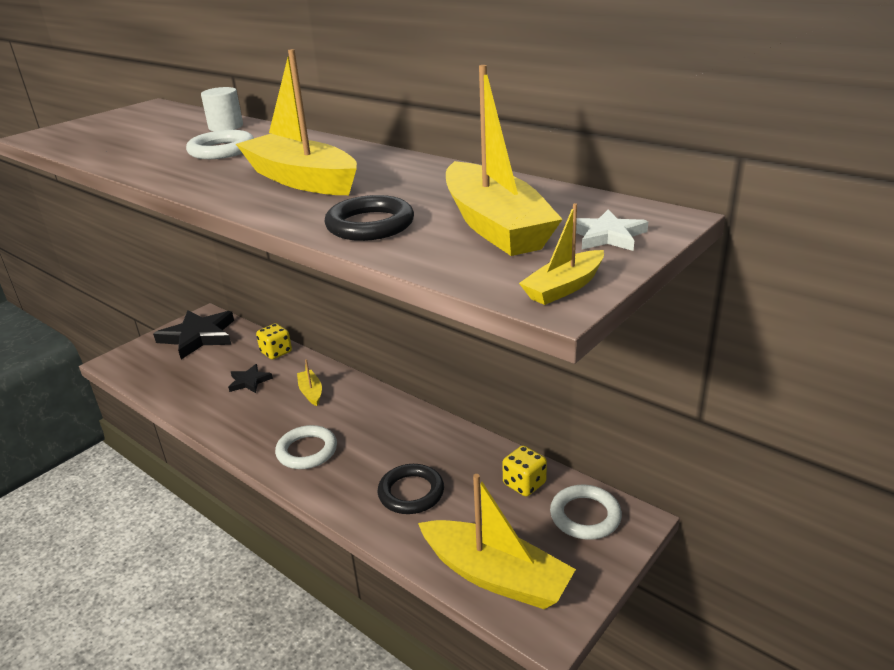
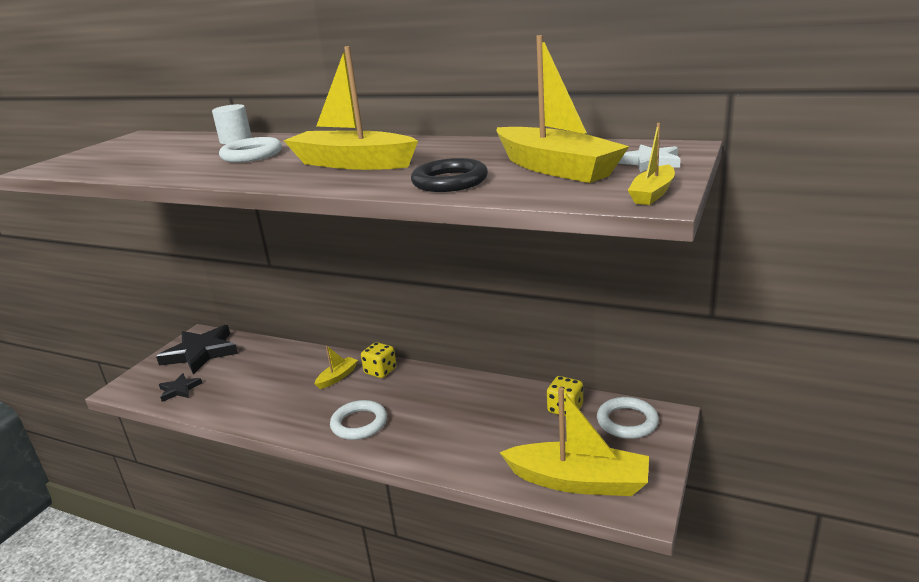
camera: 15 degrees left, 5 degrees down
(249, 381) = (273, 379): black star -> black star (179, 389)
(276, 352) = (286, 352): yellow dice -> yellow dice (380, 371)
(311, 392) = (337, 377): yellow boat -> yellow boat turned 75 degrees clockwise
(411, 492) = (472, 436): black ring -> none

